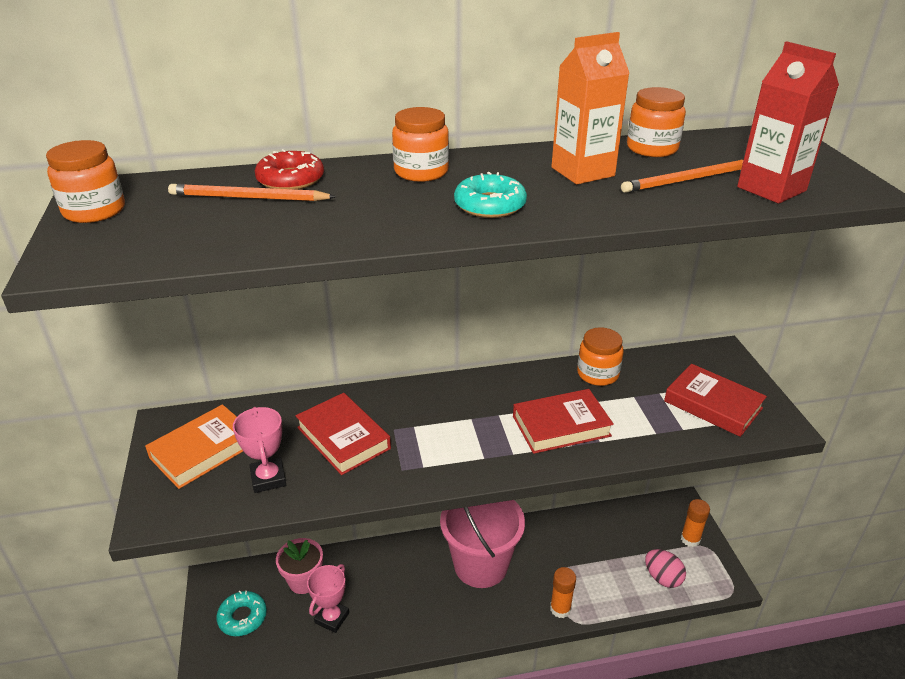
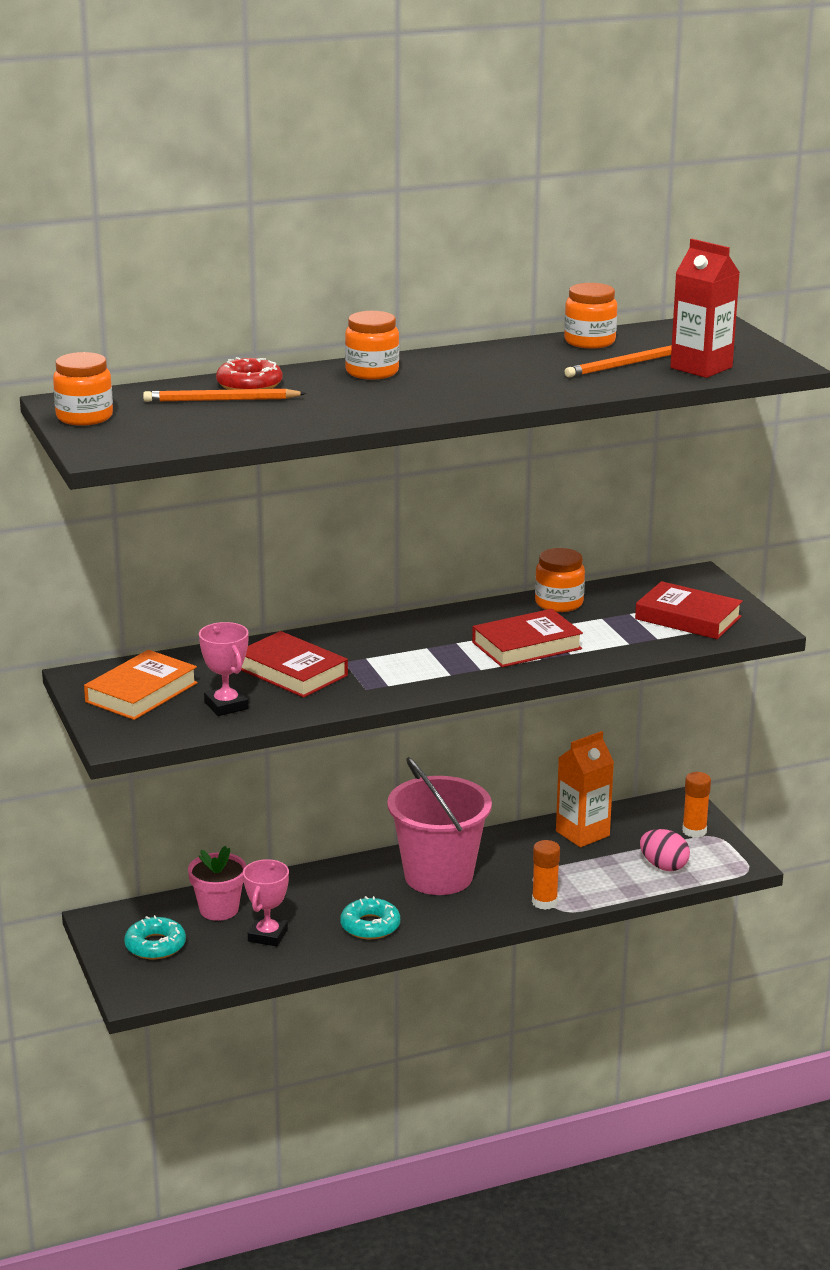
camera: 10 degrees left, 10 degrees down
(490, 205) = (449, 393): turquoise donut -> turquoise donut (370, 926)
(582, 172) = (526, 364): orange carton -> orange carton (582, 833)

